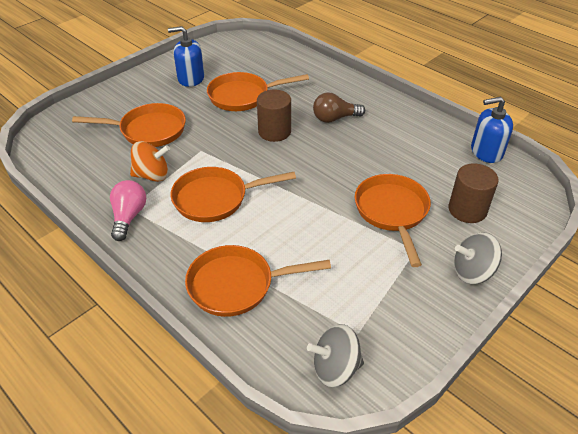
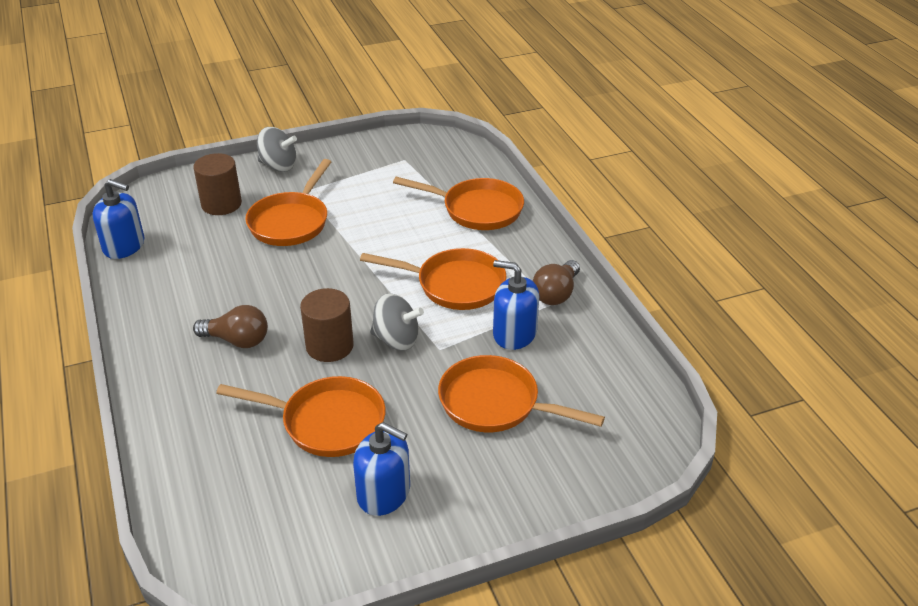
camera: 155 degrees left, 5 degrees down
(129, 217) = (556, 294): pink light bulb -> brown light bulb
(152, 175) = (514, 333): orange spinning top -> blue soap dispenser
(335, 368) = (436, 148): grey spinning top -> grey spinning top (396, 340)

